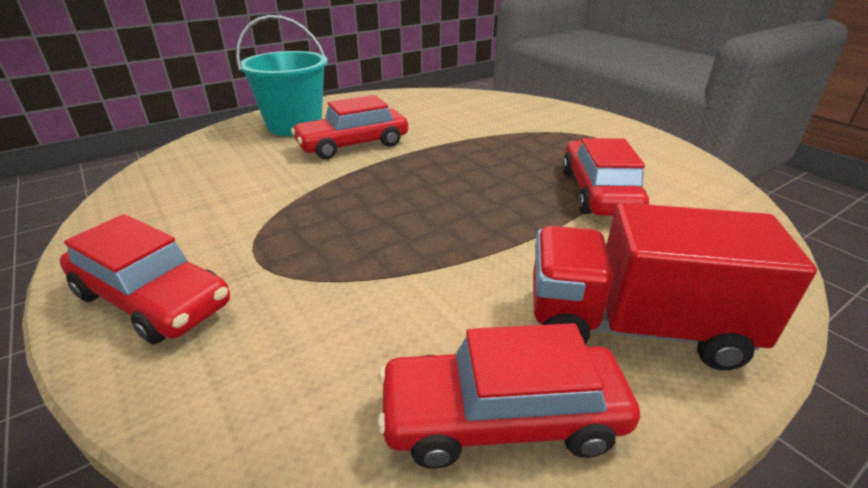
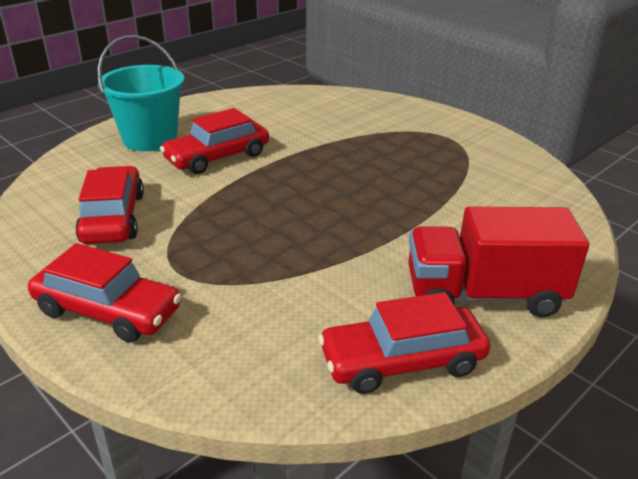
camera: 10 degrees left, 0 degrees up
(598, 192) = (448, 190): red car -> red car (113, 218)

